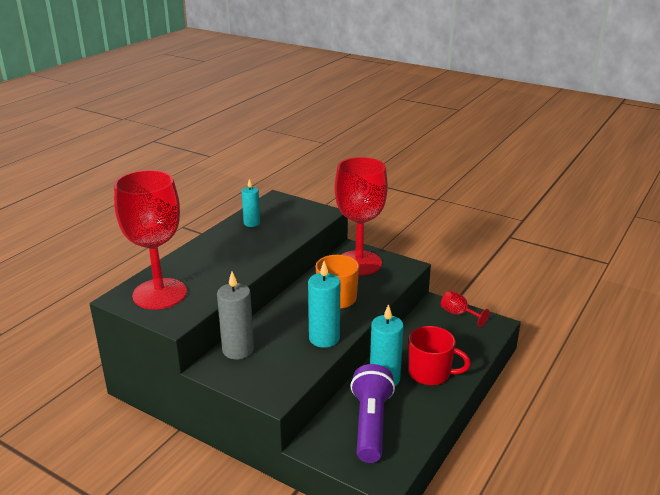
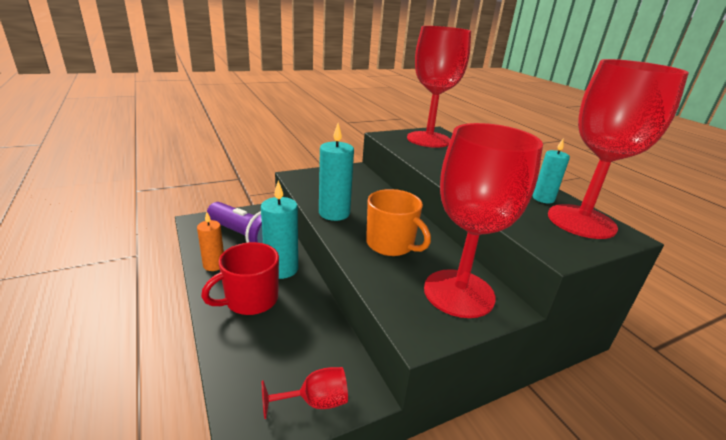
camera: 120 degrees right, 0 degrees up
(238, 350) = (364, 181): grey candle -> none
(274, 209) = (581, 221): none -> red goblet
(423, 416) = (214, 265): none -> orange candle

